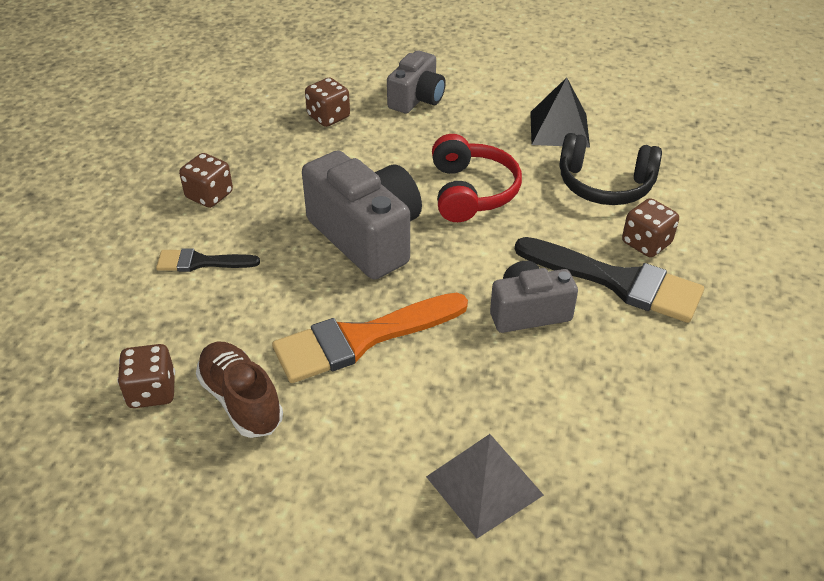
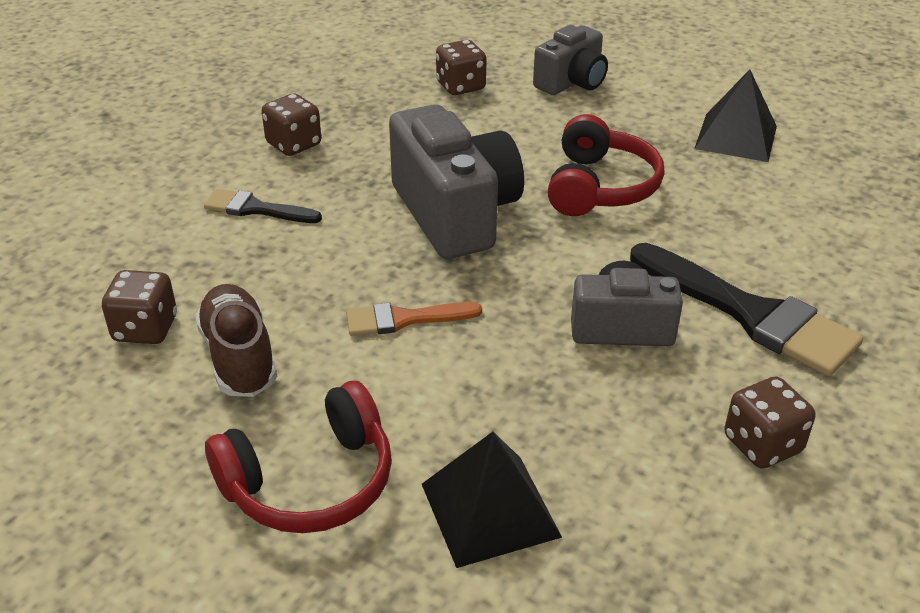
camera: 15 degrees right, 5 degrees down
(340, 495) = (310, 481): none -> red headphones
(361, 339) = (404, 319): orange brush -> orange brush, size x0.54
(484, 485) = (489, 510): grey pyramid -> black pyramid
(605, 185) = (772, 205): black headphones -> none
(646, 243) = (804, 278): brown dice -> brown dice (762, 444)

